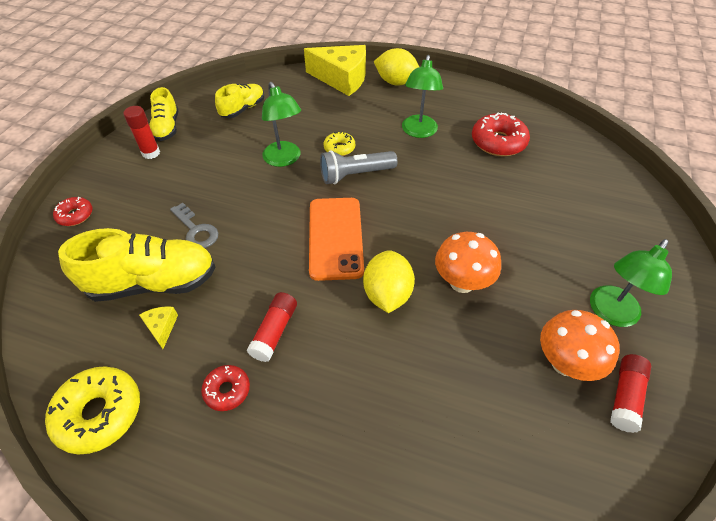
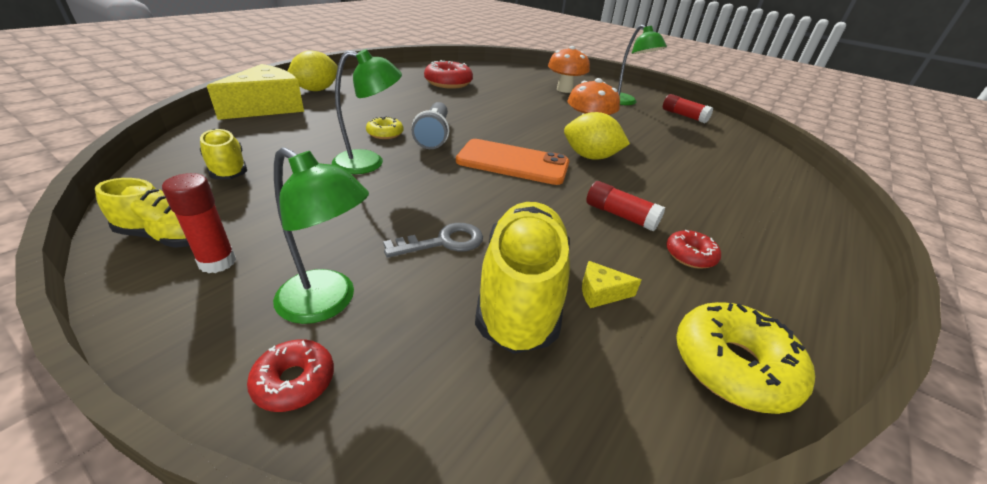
camera: 75 degrees left, 15 degrees down
(418, 132) = (403, 100): green lamp -> green lamp (328, 303)
(565, 363) = (661, 122): orange mushroom -> orange mushroom (564, 90)

